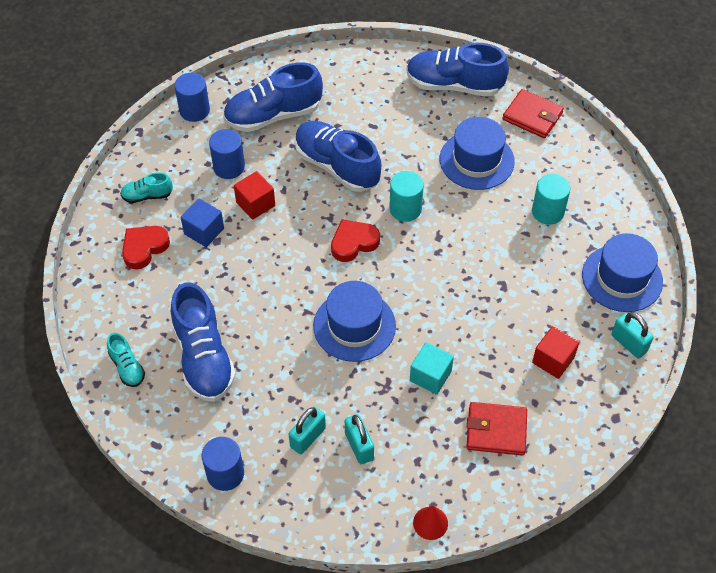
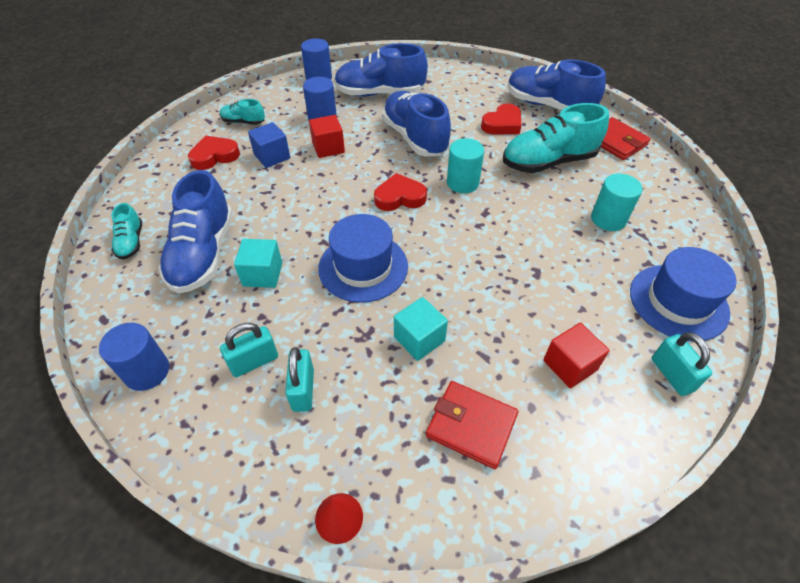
camera: 20 degrees right, 5 degrees down
(270, 360) = (262, 274): none -> turquoise cube
(417, 124) = (502, 124): none -> red heart
(476, 160) = (548, 162): blue hat -> turquoise shoe

